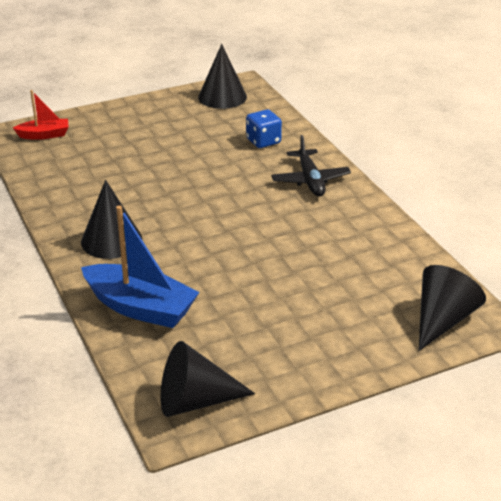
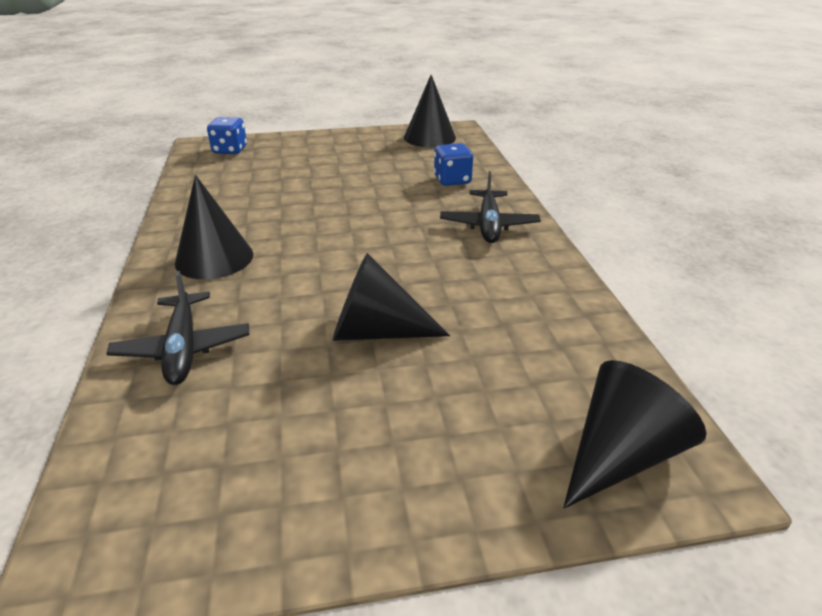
camera: 15 degrees right, 0 degrees up
(44, 135) = (230, 150): red boat -> blue dice
(140, 307) = (183, 348): blue boat -> black plane
(195, 401) = (146, 525): black cone -> black cone (376, 332)

